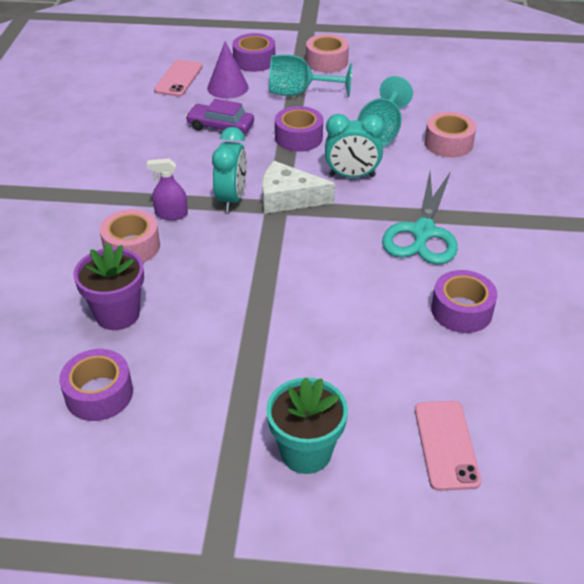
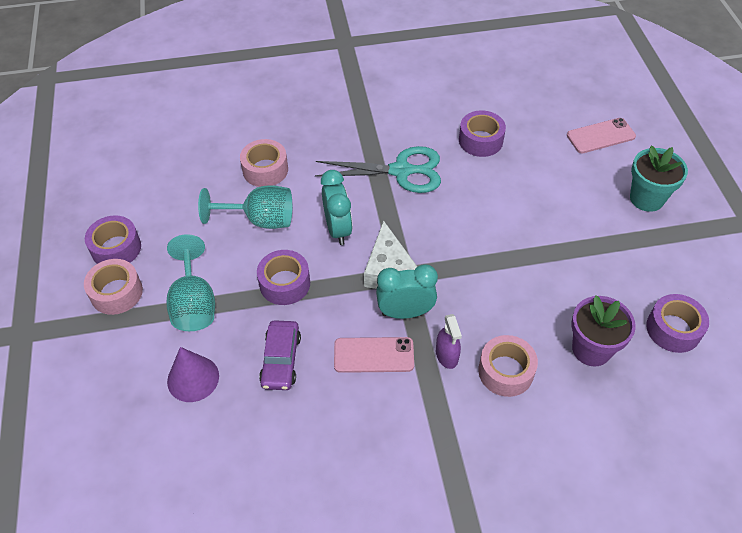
camera: 105 degrees left, 10 degrees up
(178, 79) = (179, 441): pink phone -> pink phone (374, 355)
(254, 61) = (122, 368): purple tape -> purple tape (116, 248)

